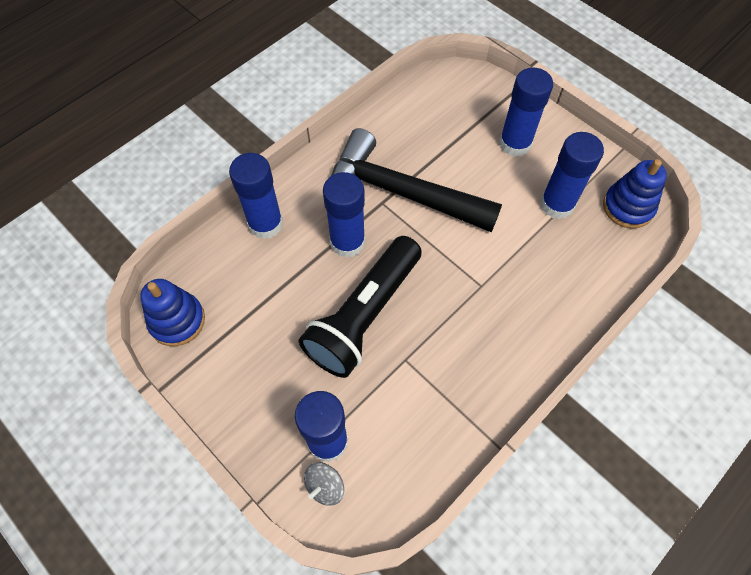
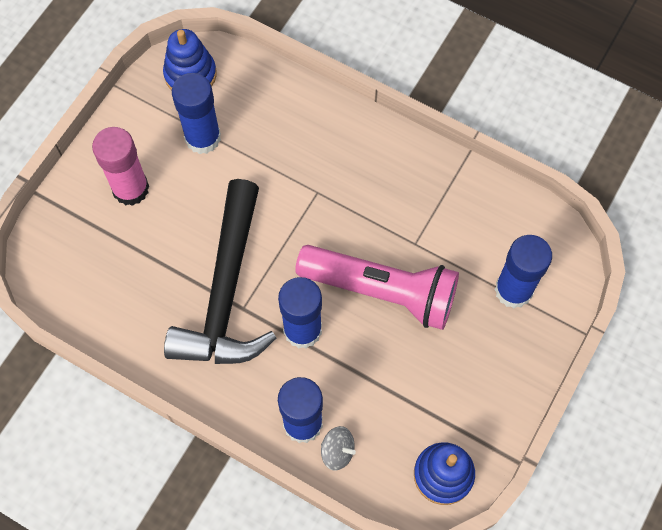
camera: 105 degrees left, 5 degrees up
(325, 486) = (552, 281): grey spinning top -> grey spinning top (337, 451)
(364, 316) = (382, 291): black flashlight -> pink flashlight
(515, 143) = (130, 189): blue glue stick -> pink glue stick

